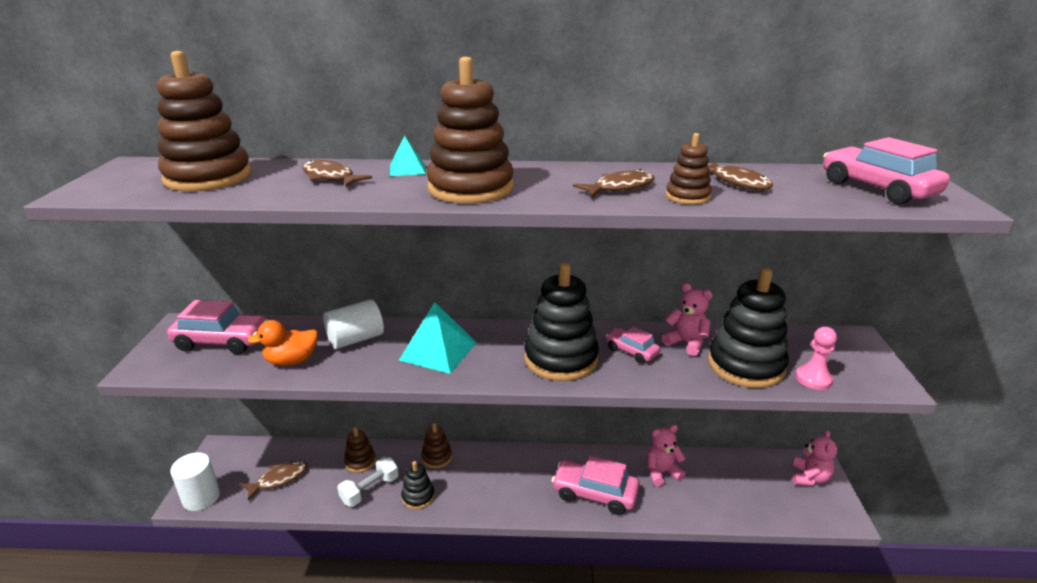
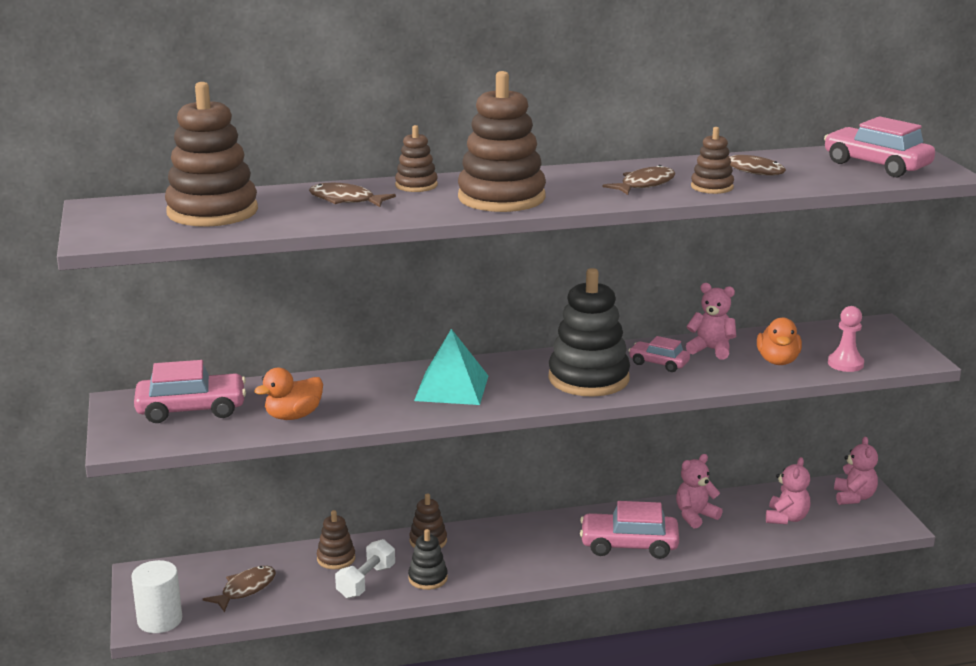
camera: 15 degrees left, 5 degrees down
(355, 339) = (349, 389): white cylinder -> none
(407, 169) = (416, 185): turquoise pyramid -> brown stacking toy
(742, 490) = (786, 518): none -> pink teddy bear
(745, 365) = (778, 361): black stacking toy -> orange duck

